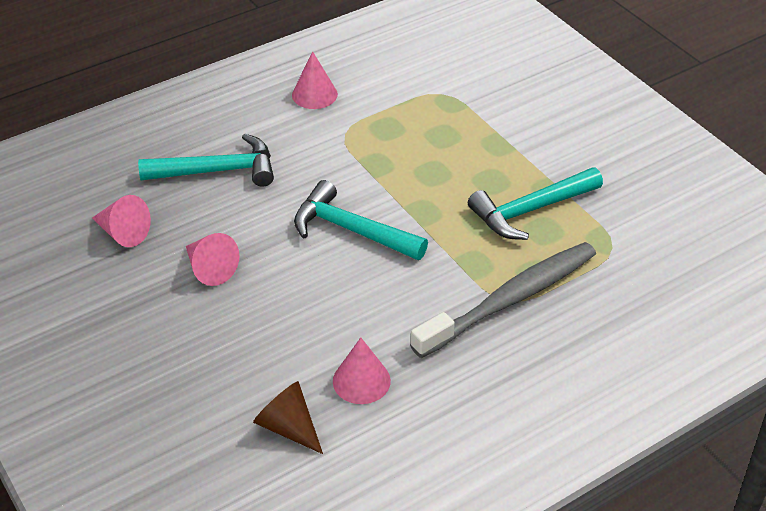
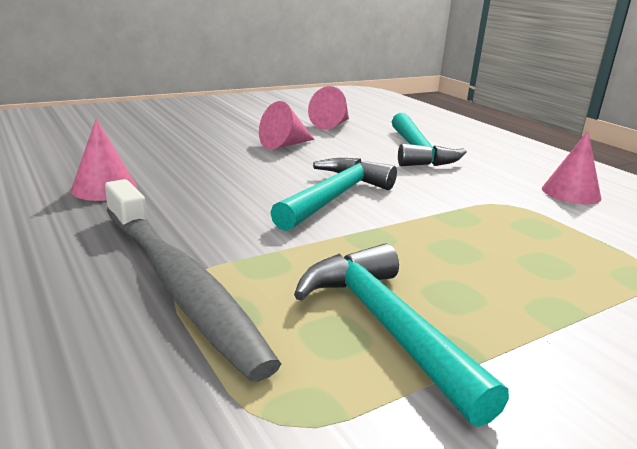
camera: 90 degrees right, 20 degrees down
(288, 427) = (75, 160): brown cone -> none

